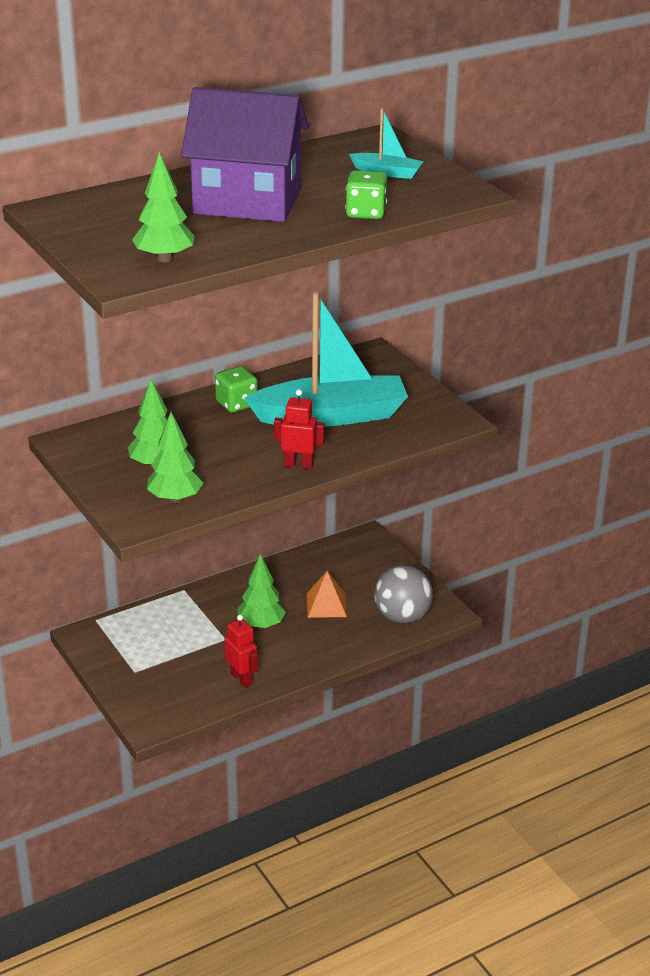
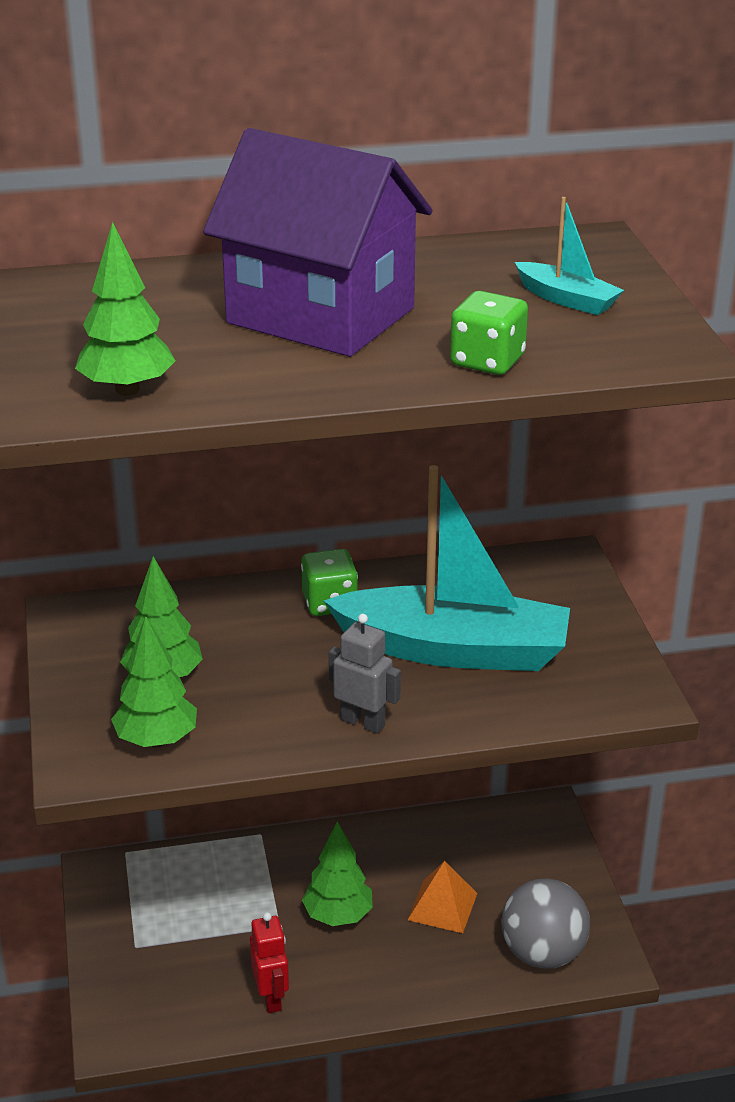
camera: 20 degrees right, 0 degrees up
(299, 465) = (363, 722): red robot -> grey robot

